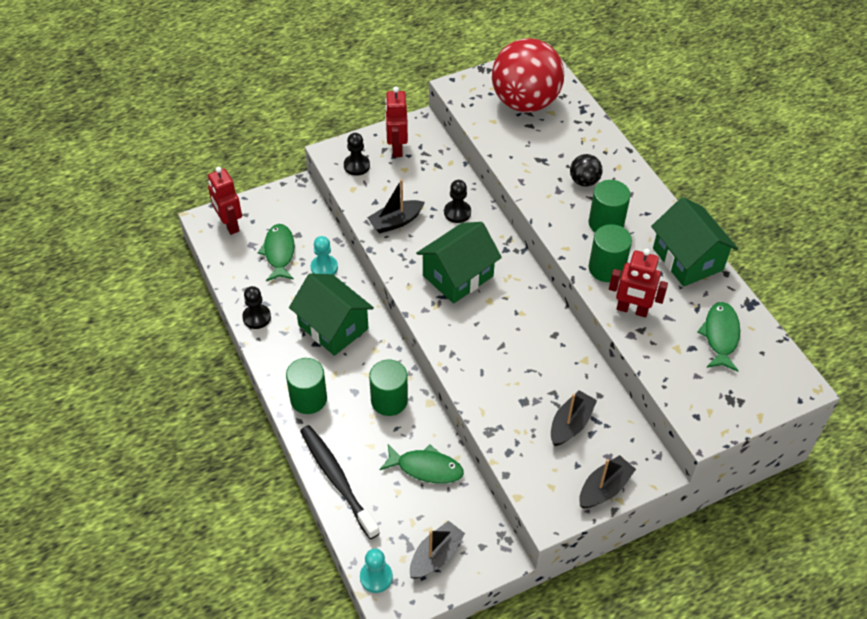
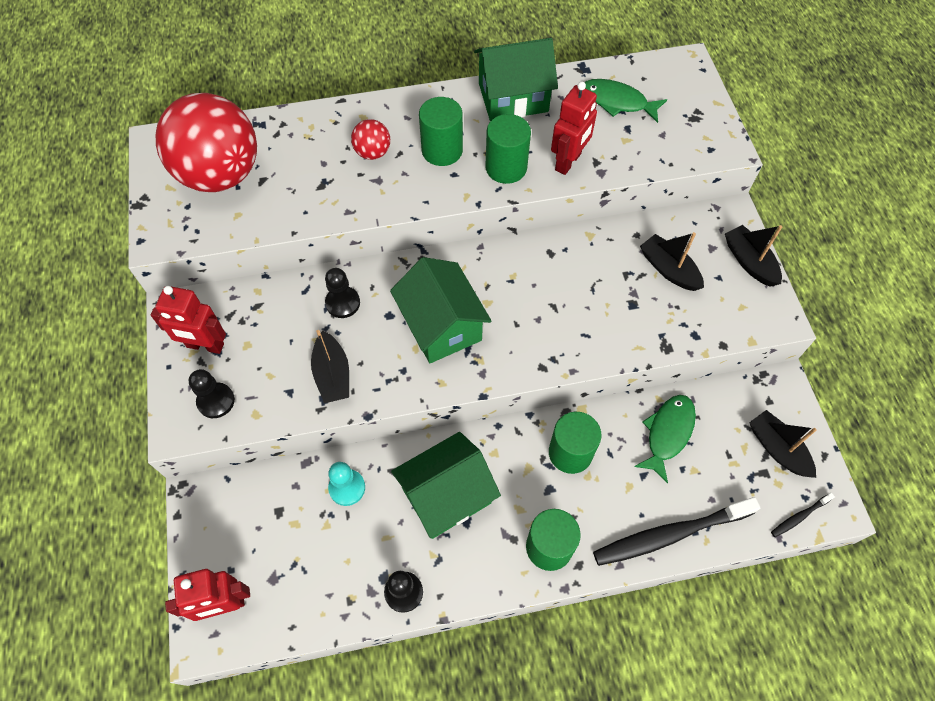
camera: 75 degrees left, 10 degrees up
(279, 252) = (301, 542): green fish -> none
(376, 577) = (799, 516): turquoise pawn -> black toothbrush
(584, 181) = (373, 153): black ball -> red ball

